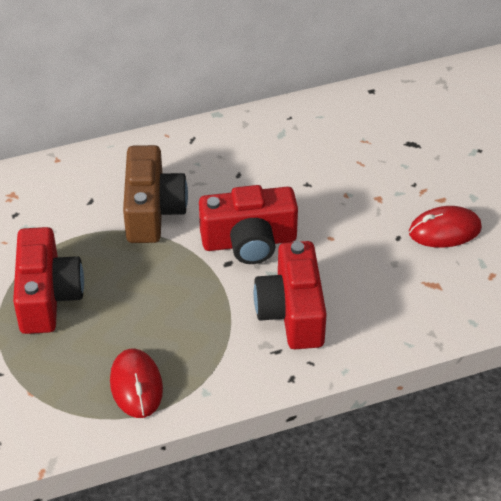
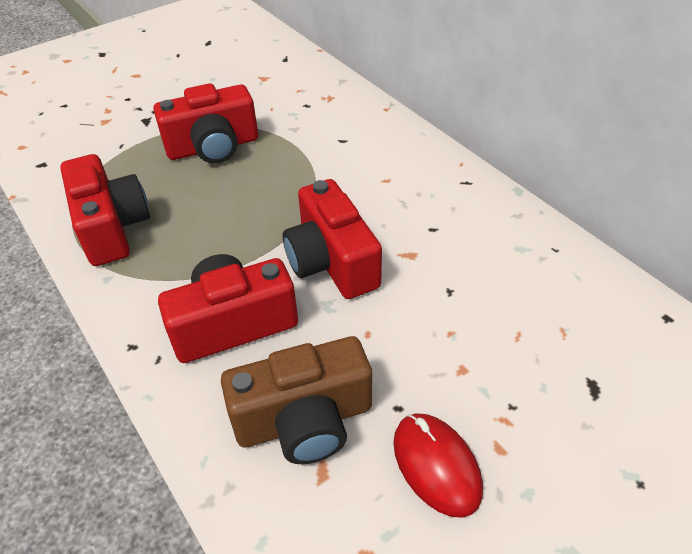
camera: 75 degrees right, 0 degrees up
(136, 385) = (112, 227): red mouse -> red camera
(152, 211) = (346, 181): brown camera -> brown camera (304, 420)

